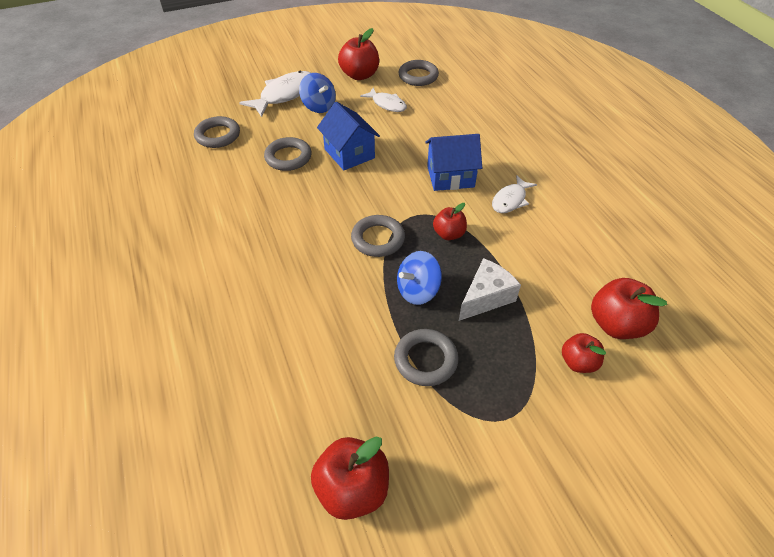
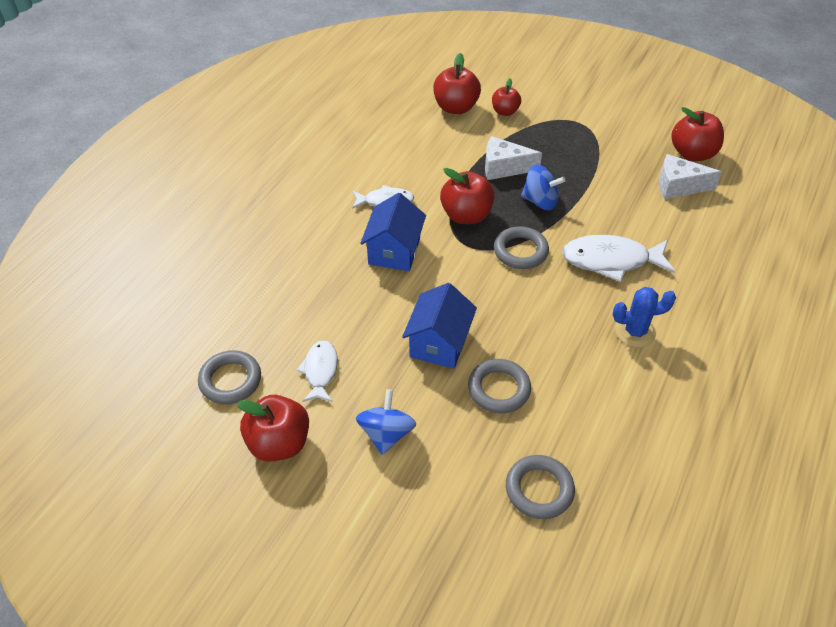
camera: 130 degrees left, 0 degrees up
(239, 245) = (635, 331): none -> blue cactus
(285, 95) = (397, 491): white fish -> white fish (611, 260)
(325, 420) = (678, 186): none -> white cheese
(425, 360) = (586, 169): grey ring -> none
(449, 234) = (466, 215): red apple -> red apple, size x1.61
(450, 177) = (394, 251): blue house -> blue house turned 60 degrees clockwise

